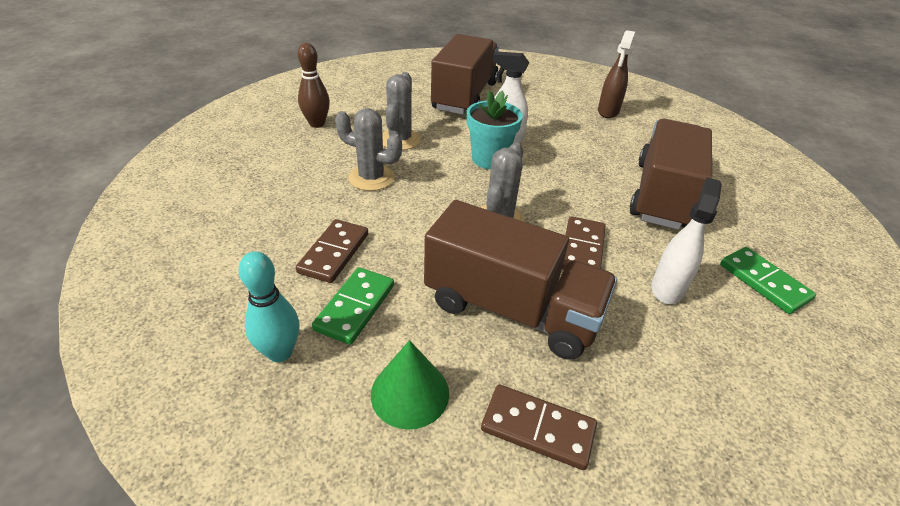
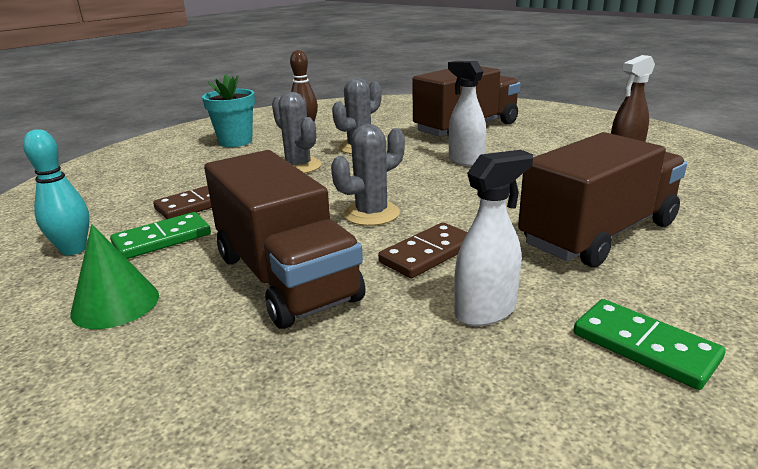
camera: 35 degrees right, 15 degrees down
(489, 159) = (426, 172): turquoise flower pot -> turquoise flower pot (235, 141)
(537, 429) = (173, 369): brown domino -> none
(764, 282) = (644, 346): green domino -> green domino turned 45 degrees counterclockwise

